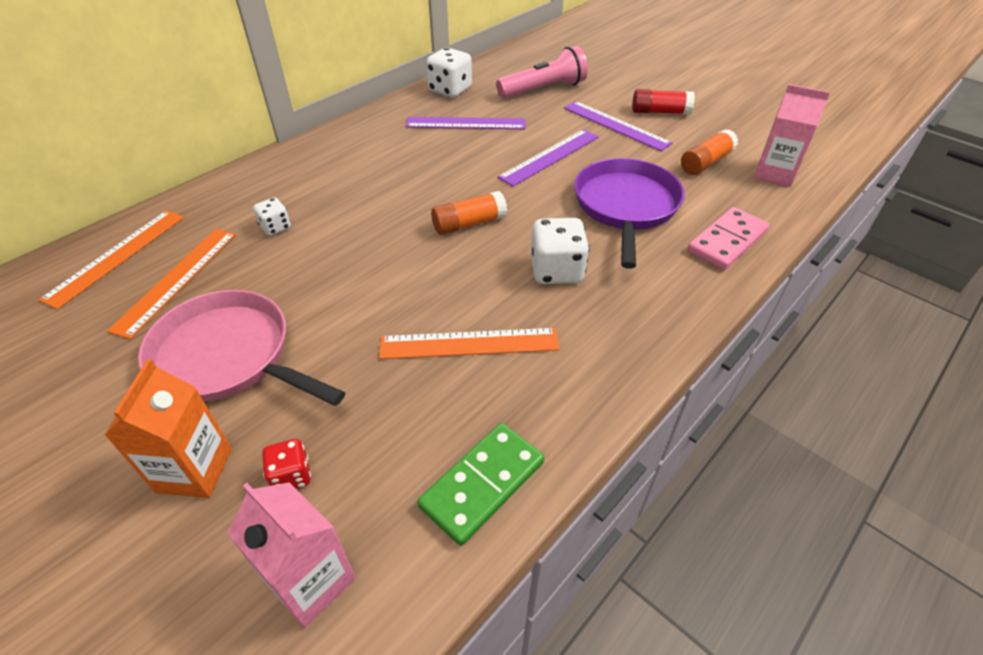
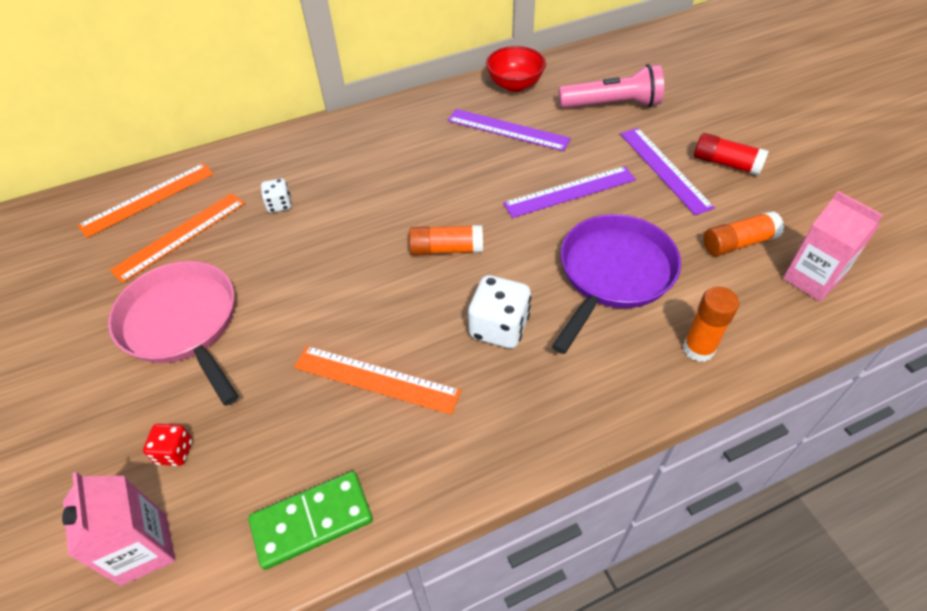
camera: 25 degrees right, 5 degrees up
(194, 470) = (112, 419): orange carton -> none
(450, 90) = (514, 85): white dice -> red bowl
(727, 241) = (698, 349): pink domino -> orange glue stick

